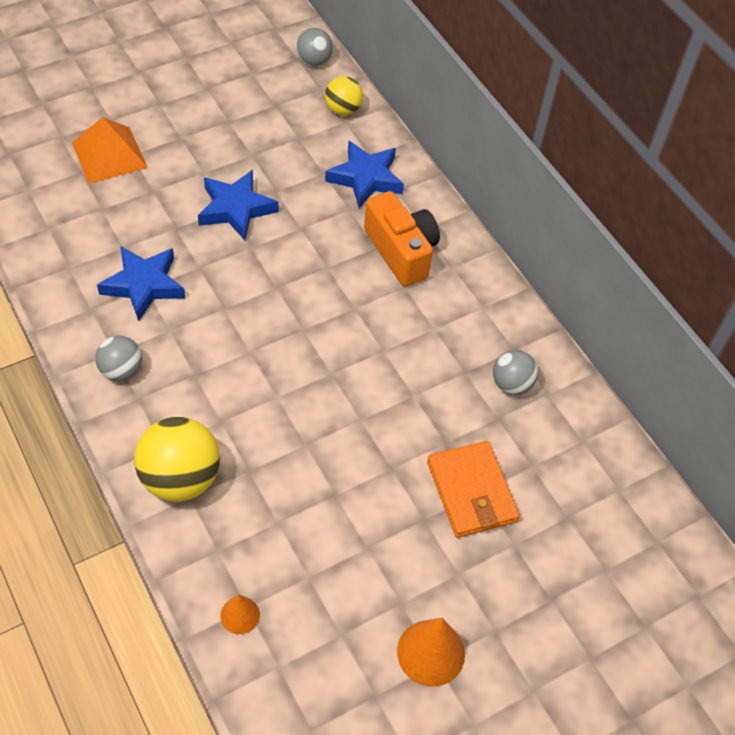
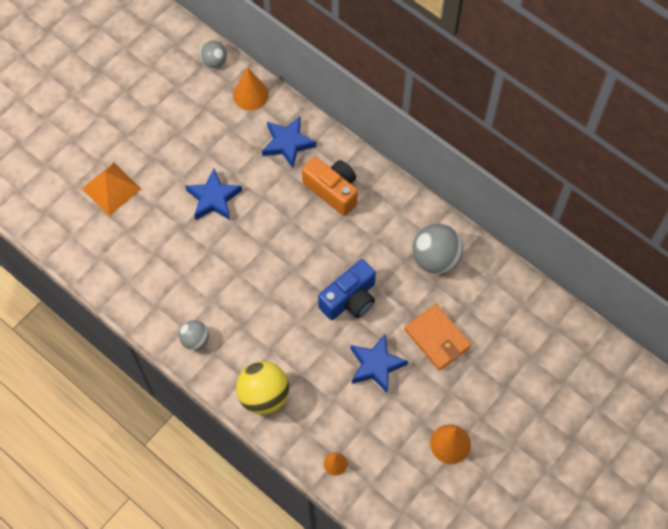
camera: 15 degrees left, 10 degrees up
(144, 285) = (181, 276): blue star -> blue star (376, 365)
(343, 110) = (250, 95): yellow ball -> orange cone
(365, 394) = (350, 299): none -> blue camera
(511, 384) = (435, 259): grey ball -> grey ball, size x1.72

